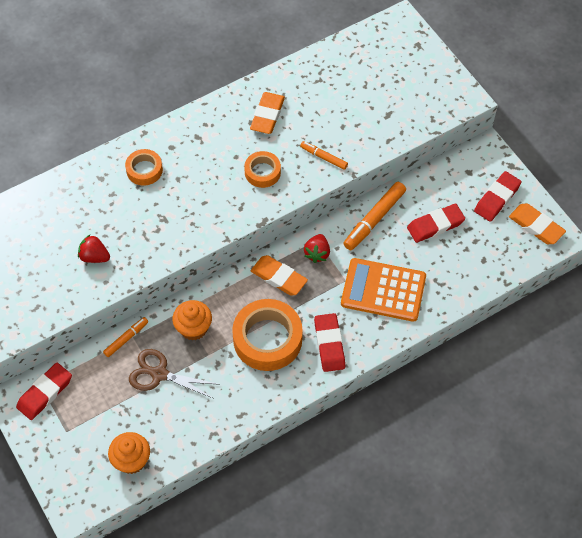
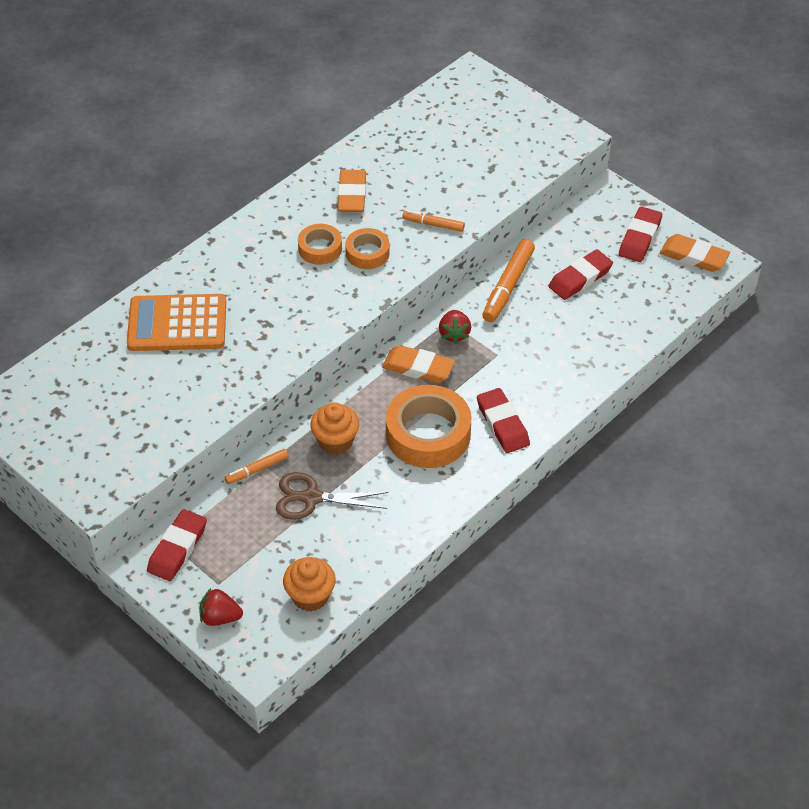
camera: 15 degrees left, 10 degrees down
(94, 257) = (197, 379): red strawberry -> red strawberry (220, 617)
(126, 339) = (257, 470): orange marker -> orange marker turned 150 degrees counterclockwise
(144, 170) = (225, 278): orange tape -> orange tape (320, 248)
(383, 290) = (545, 356): orange calculator -> orange calculator (177, 324)

